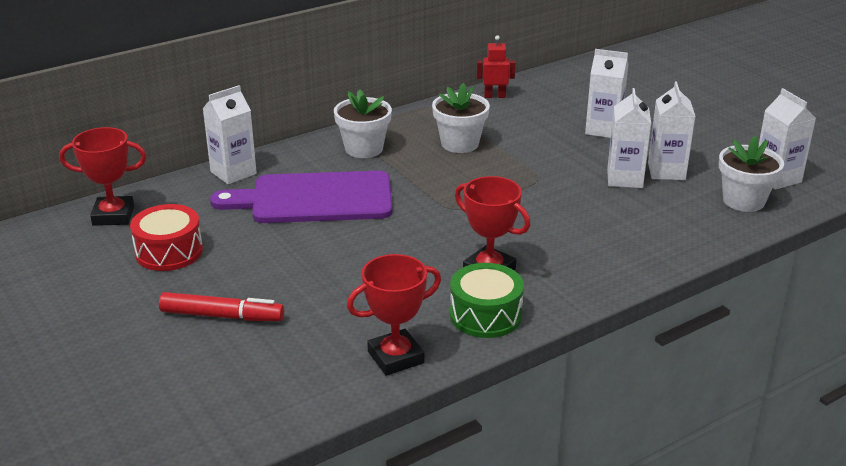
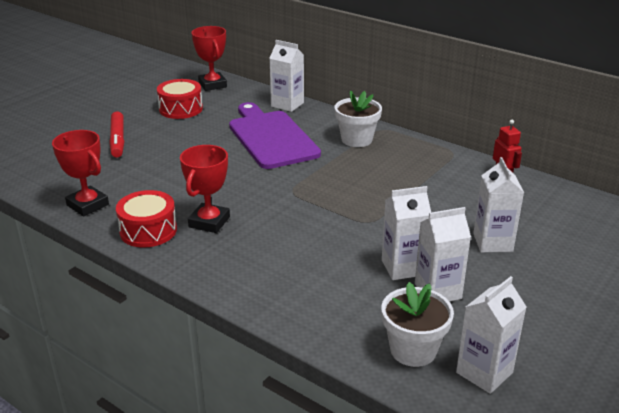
camera: 70 degrees right, 0 degrees up
(460, 144) = (399, 176): white flower pot -> none
(485, 315) = (148, 230): green drum -> red drum

